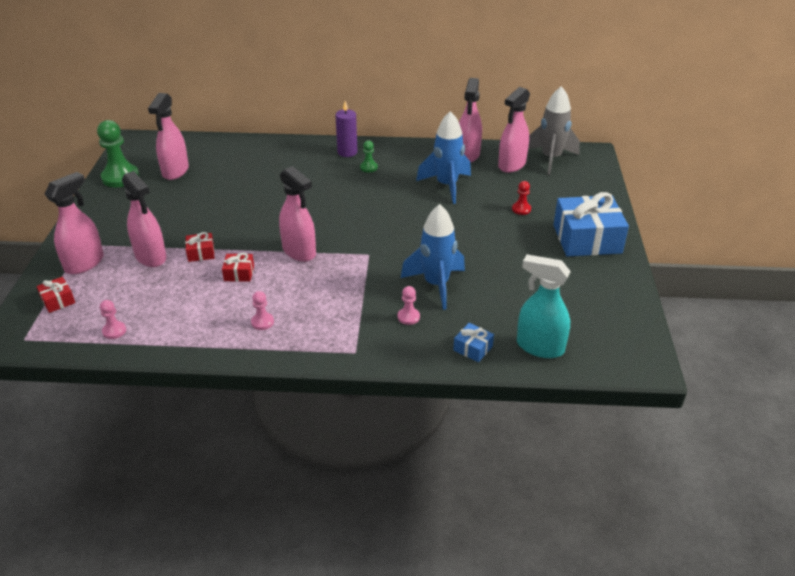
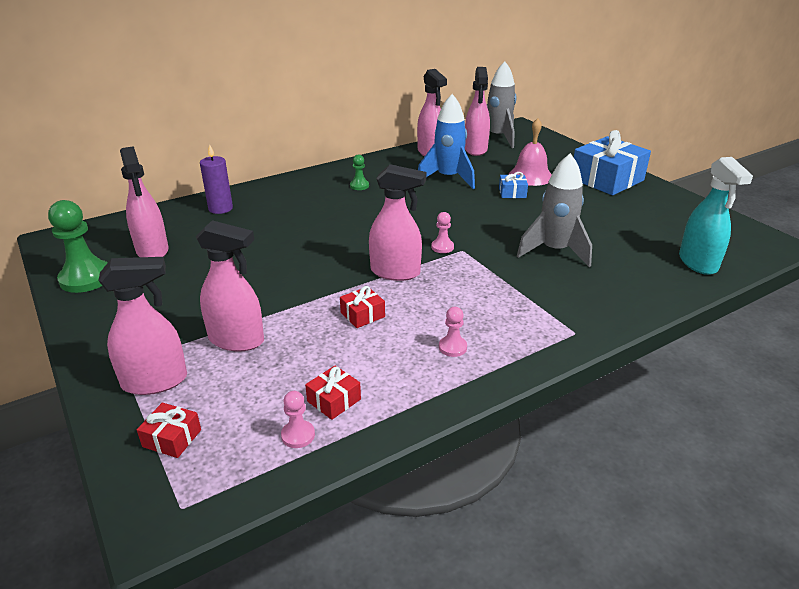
camera: 35 degrees left, 5 degrees down
(84, 263) = (155, 381): pink spray bottle -> pink spray bottle turned 75 degrees clockwise
(201, 253) = (292, 313): red gift -> red gift (334, 400)
(347, 152) = (321, 180): purple candle -> purple candle (220, 208)
(408, 317) = (572, 284): pink pawn -> pink pawn (442, 247)
(436, 285) = (554, 251): blue rocket -> grey rocket
(473, 348) = (657, 285): blue gift -> blue gift (512, 193)
(521, 209) = (530, 176): red pawn -> pink bell
(539, 347) = (698, 263): turquoise spray bottle -> turquoise spray bottle turned 90 degrees counterclockwise

